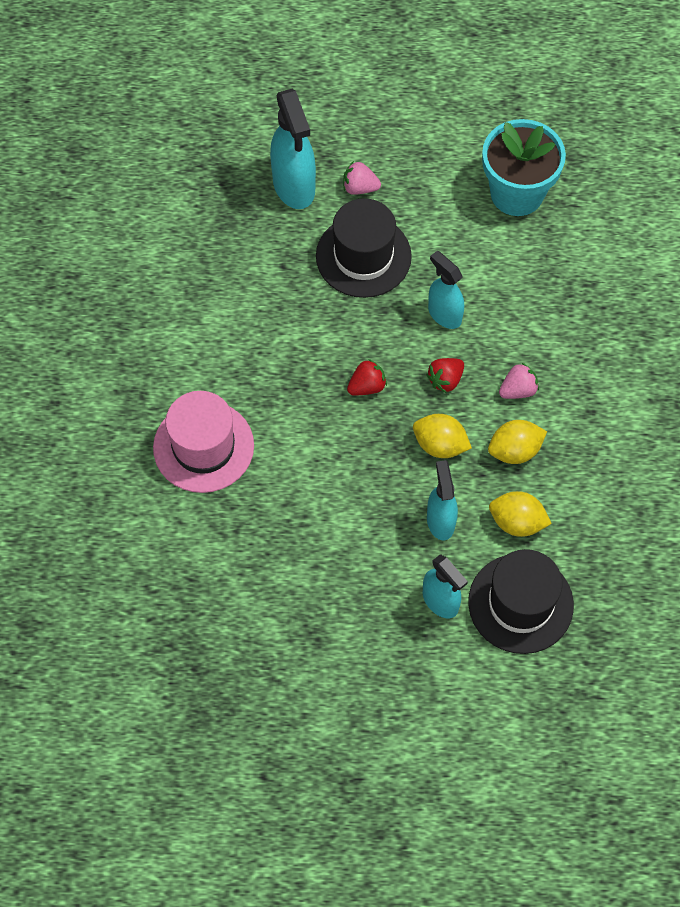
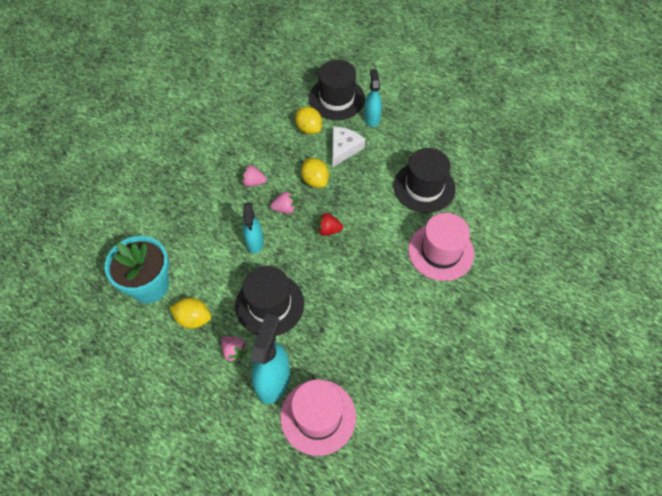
camera: 145 degrees left, 5 degrees down
(221, 182) = (318, 416): none -> pink hat
(285, 529) = (424, 187): none -> black hat
(440, 521) = (344, 148): turquoise spray bottle -> white cheese
(445, 380) = (285, 209): red strawberry -> pink strawberry
(514, 450) = (281, 157): yellow lemon -> yellow lemon (193, 319)

